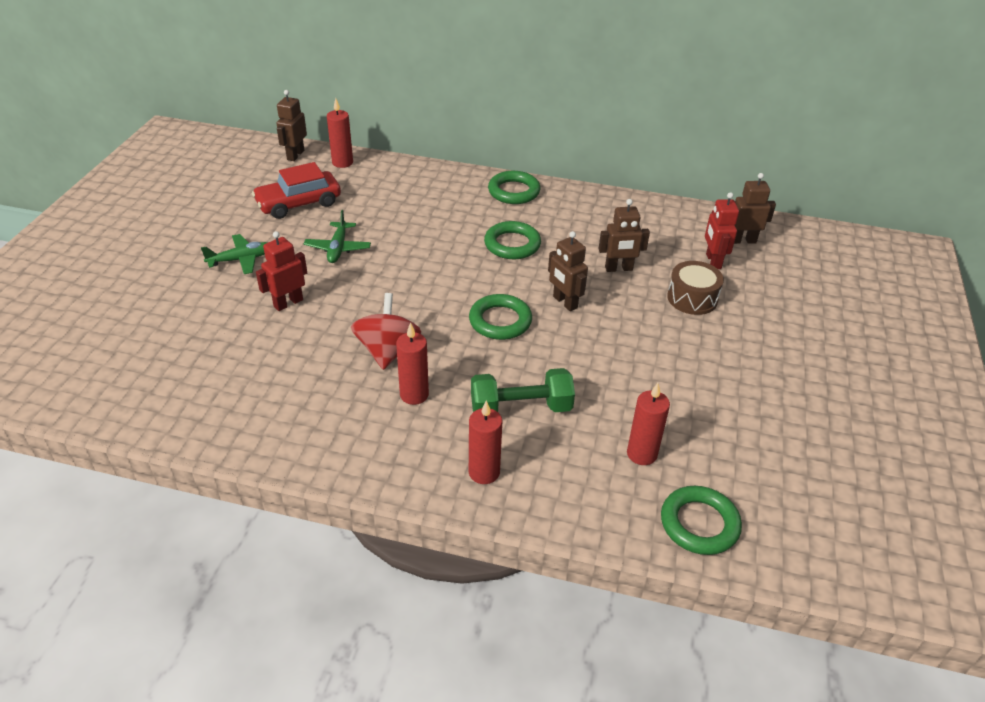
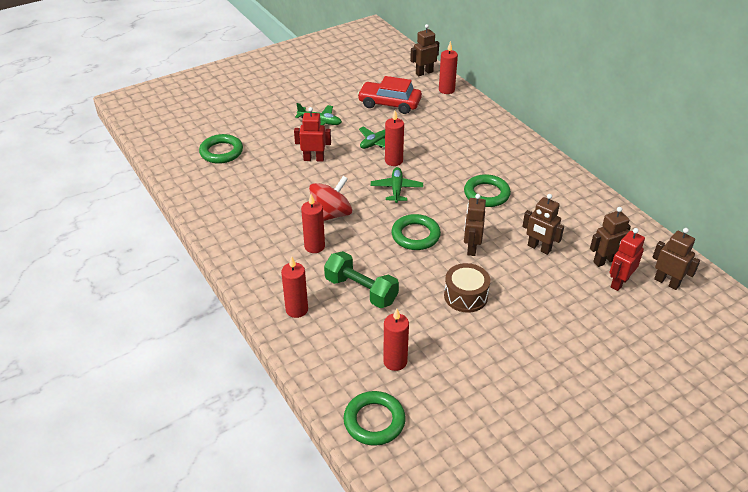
camera: 45 degrees right, 0 degrees up
(381, 259) = (393, 161): none -> red candle
(421, 286) = (396, 189): none -> green plane
(514, 191) = (535, 161): green ring -> green ring (221, 152)
(680, 249) = (604, 261): none -> brown robot
(692, 298) = (565, 296): brown drum -> brown drum (465, 296)

